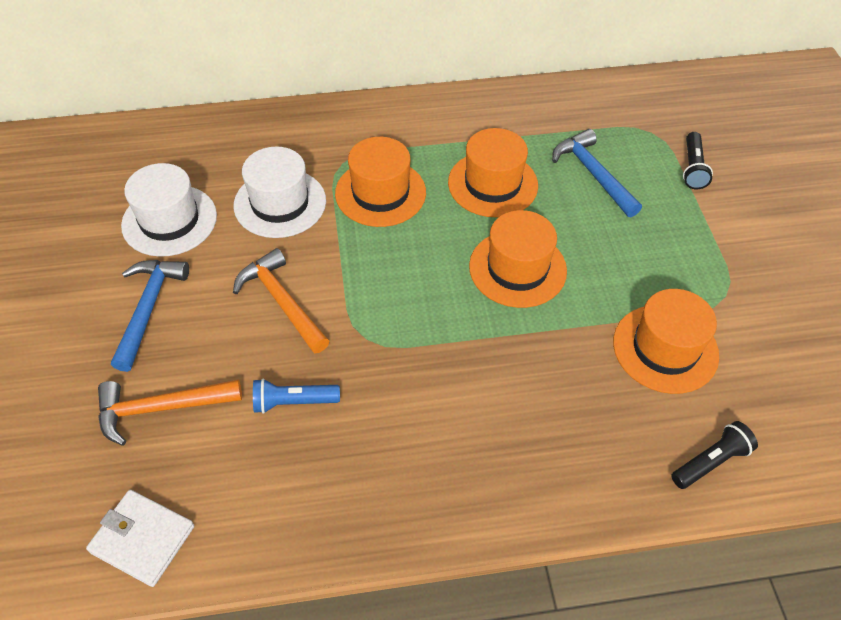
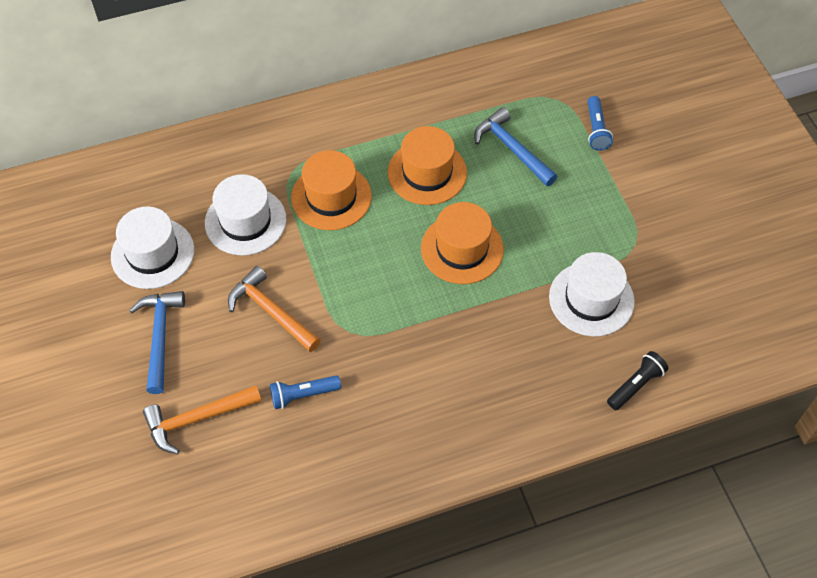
camera: 10 degrees left, 5 degrees up
(142, 539) = (214, 522): white wallet -> none
(665, 348) = (591, 299): orange hat -> white hat
(692, 168) = (596, 130): black flashlight -> blue flashlight

